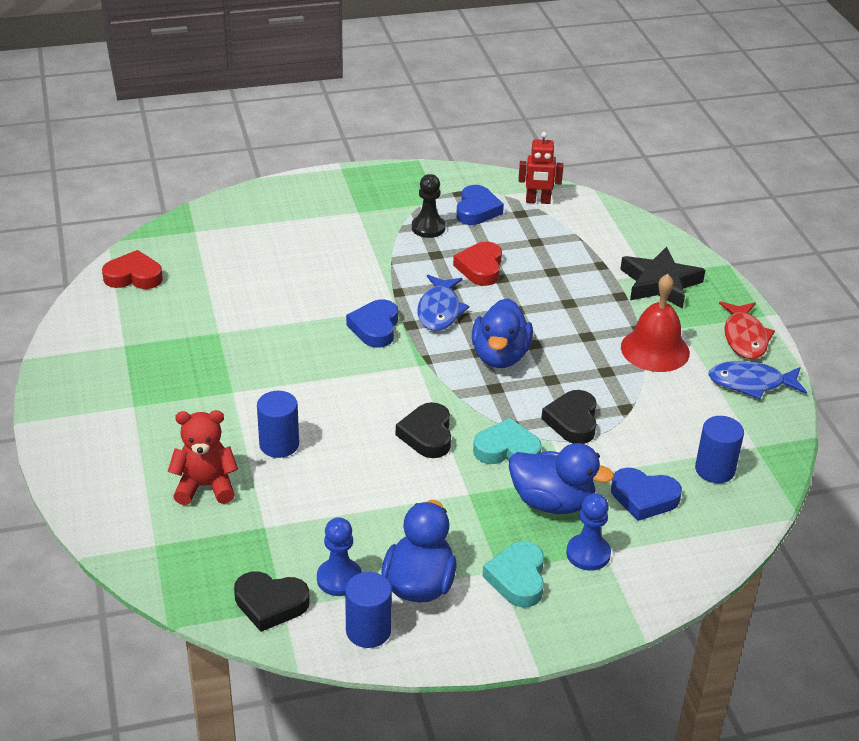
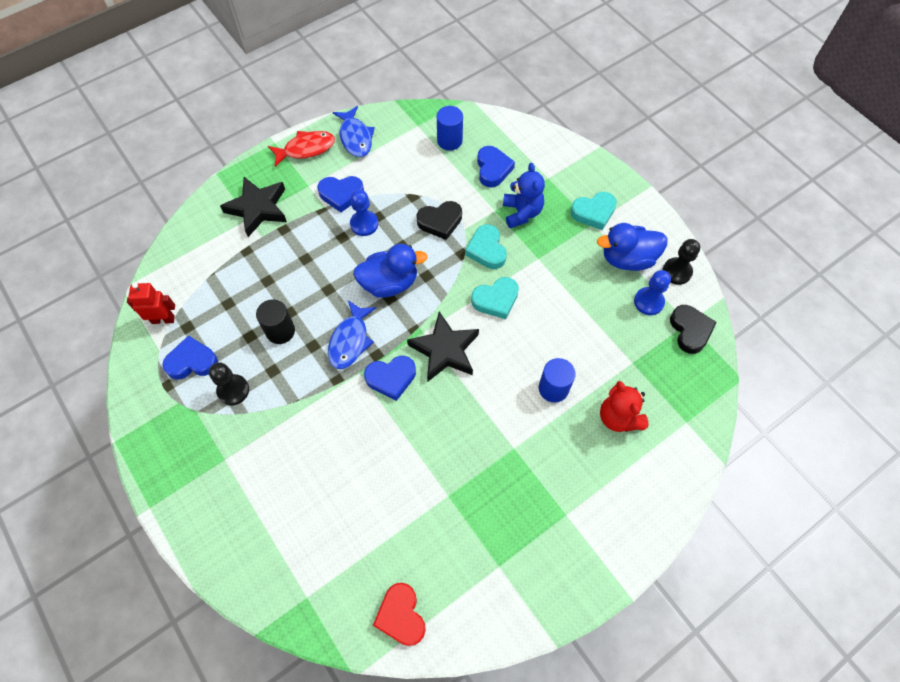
camera: 110 degrees left, 25 degrees up
(368, 631) = (677, 272): blue cylinder -> black pawn
(384, 375) = (445, 350): none -> black star
(427, 435) = (496, 300): black heart -> turquoise heart
(439, 310) = (350, 340): blue fish -> blue fish turned 120 degrees clockwise
(480, 268) = (280, 331): red heart -> black cylinder
(538, 201) = (163, 319): red robot -> red robot turned 75 degrees counterclockwise
(552, 502) = (521, 213): blue duck -> blue teddy bear
(588, 554) = (554, 184): blue pawn -> blue pawn (364, 224)
(655, 349) = (341, 194): red bell -> blue heart

